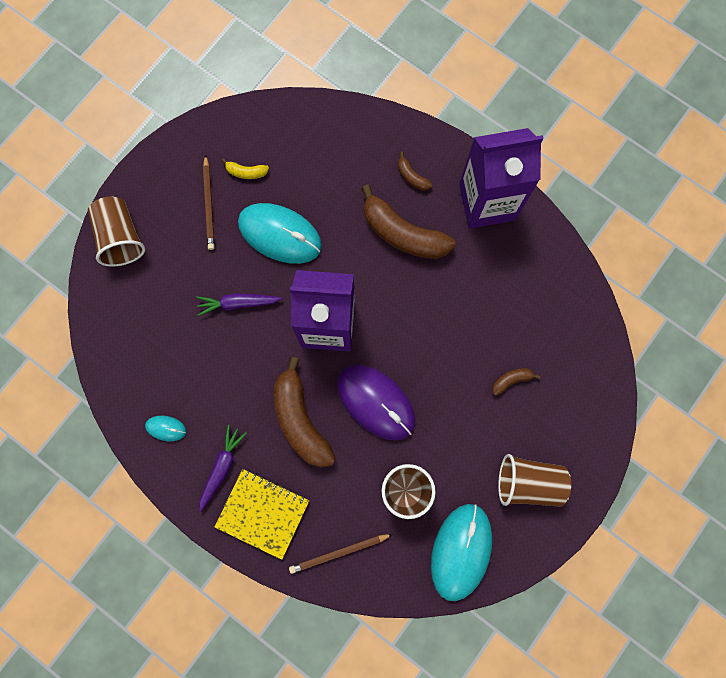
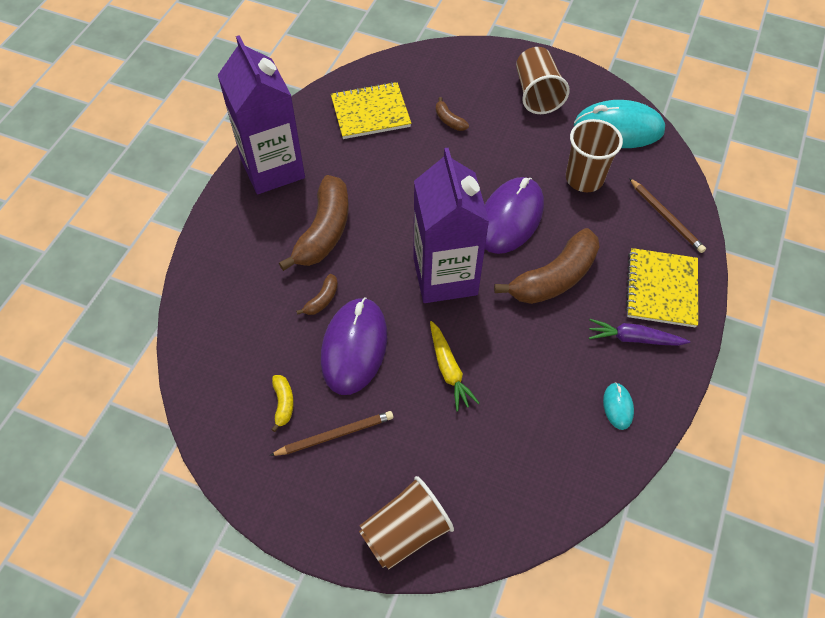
camera: 105 degrees left, 20 degrees down
(238, 303) = (449, 370): purple carrot -> yellow carrot
(280, 234) = (354, 347): turquoise mouse -> purple mouse
(412, 176) = (256, 236): brown banana -> brown banana (322, 300)
(539, 306) = (370, 112): none -> yellow notebook

